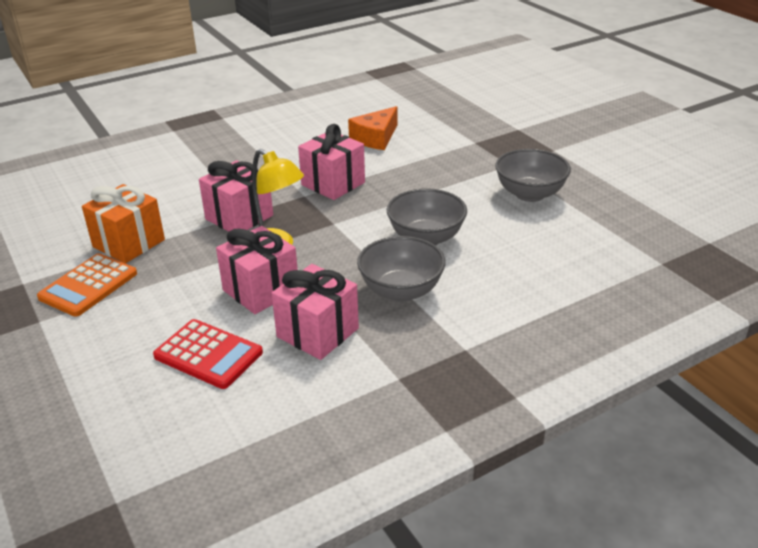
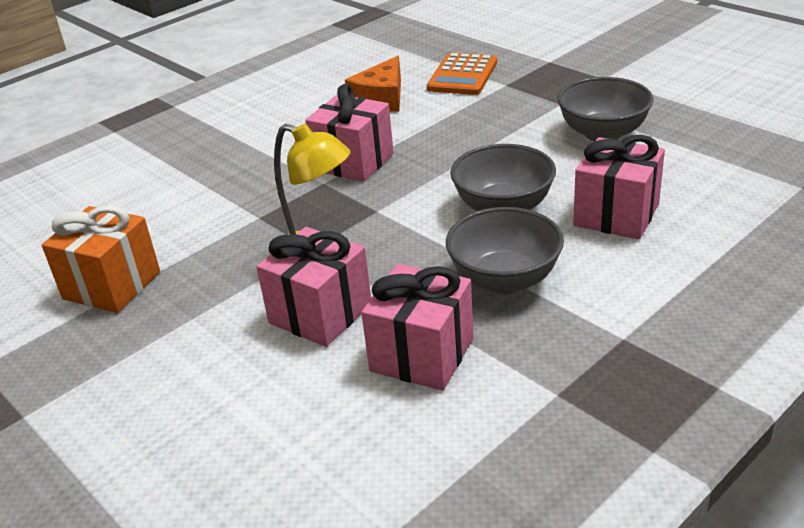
camera: 10 degrees left, 0 degrees up
(88, 285) = (77, 353): orange calculator -> orange calculator (462, 75)
(208, 354) = (286, 414): red calculator -> none
(239, 217) = (249, 224): pink gift -> pink gift (616, 215)

